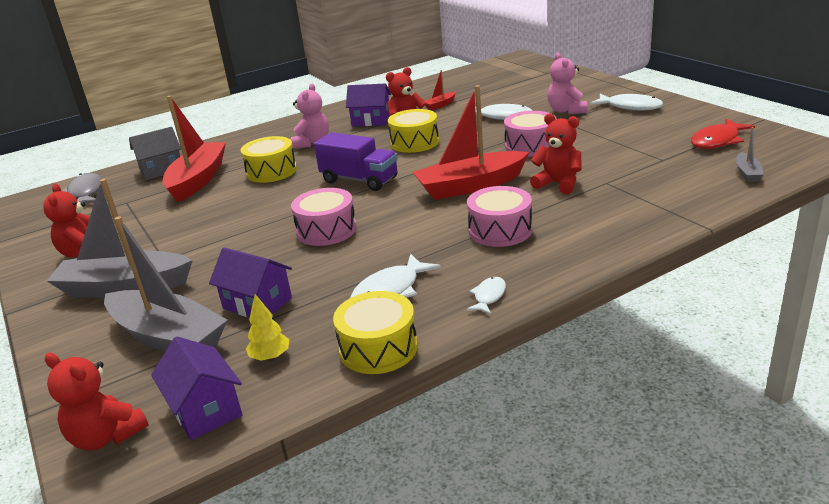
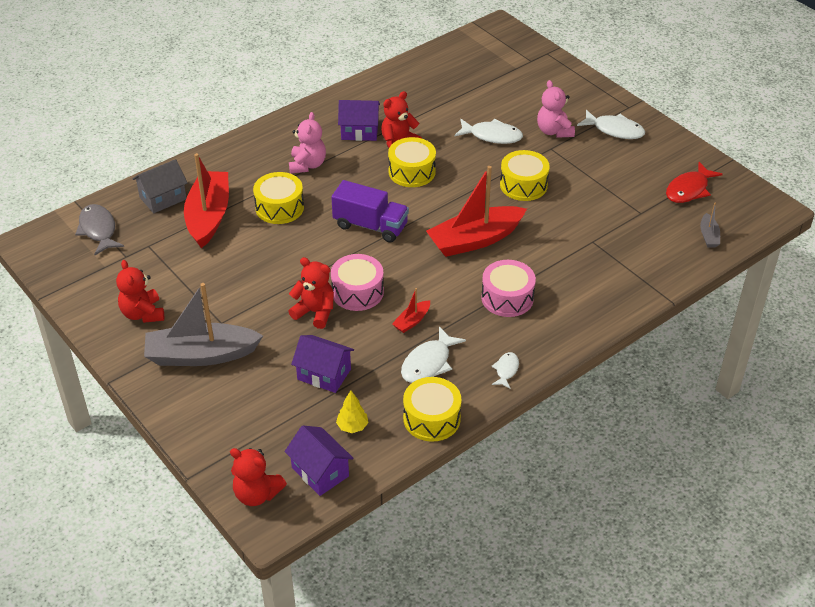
camera: 10 degrees left, 15 degrees up
(168, 337) = (263, 407): grey boat -> none
(440, 105) = (427, 110): red boat -> red boat (412, 321)
(530, 146) = (523, 185): pink drum -> yellow drum
(558, 184) = (551, 241): red teddy bear -> red teddy bear (315, 312)

